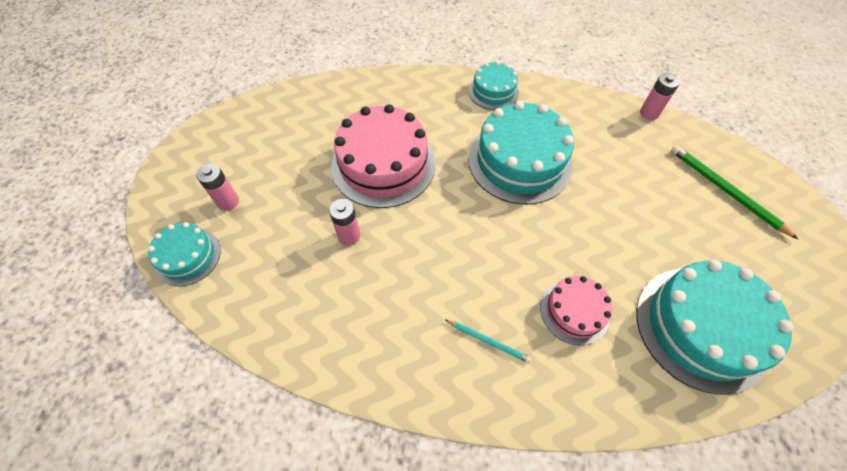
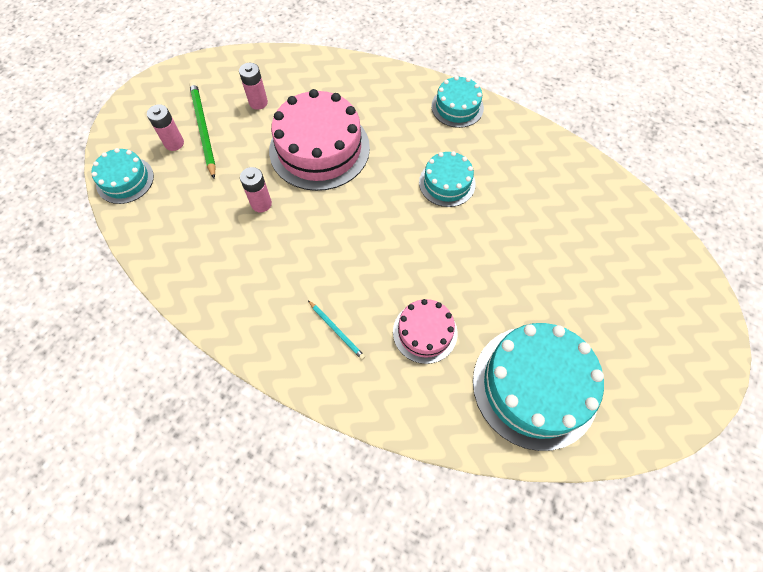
camera: 20 degrees right, 5 degrees up
(520, 161) = (447, 183): turquoise cake -> turquoise cake, size x0.54
(649, 113) = (604, 173): pink battery -> pink battery (258, 102)
(725, 191) = (637, 273): green pencil -> green pencil (203, 129)

